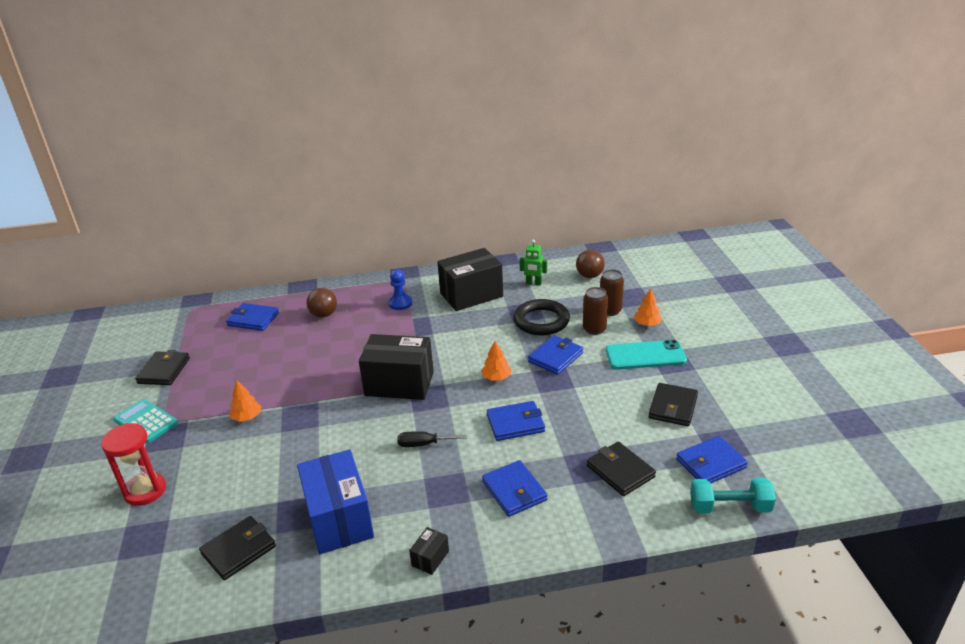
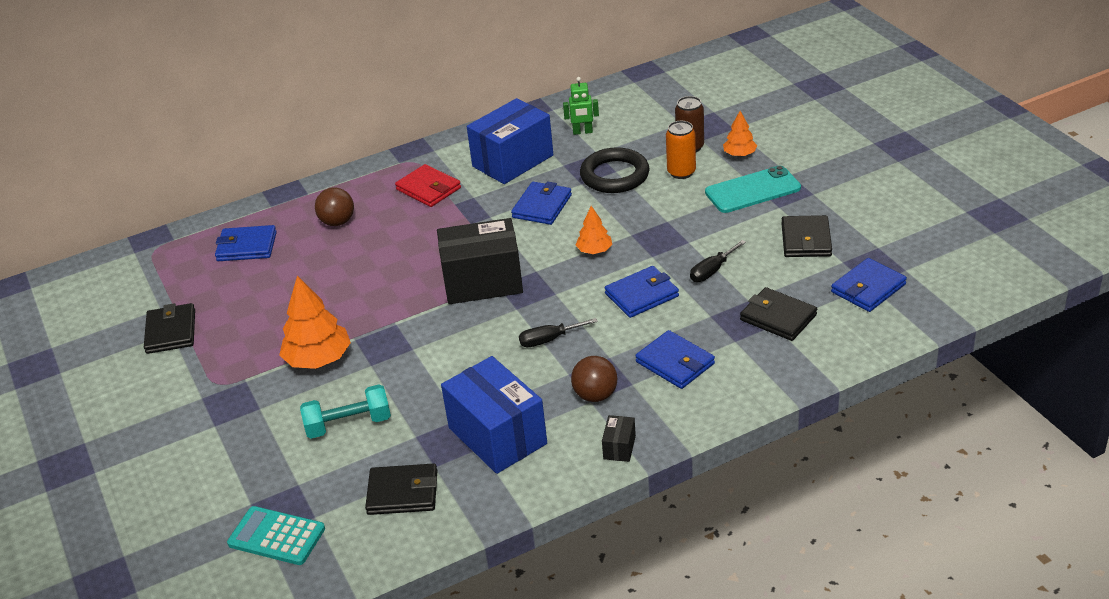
camera: 15 degrees left, 5 degrees up
(145, 491) = (247, 464): red hourglass -> none
(146, 421) = (191, 393): turquoise calculator -> turquoise calculator (276, 536)
(239, 550) = (403, 493): black wallet -> black wallet turned 60 degrees clockwise
(247, 417) = (318, 359): orange tree -> orange tree, size x1.80
(400, 303) = (428, 189): blue pawn -> red wallet
(471, 295) = (512, 161): black box -> blue box
(555, 357) = (652, 213): blue wallet -> blue wallet (542, 206)
(582, 416) = (712, 271): none -> black screwdriver
(589, 276) = (646, 110): brown ball -> brown ball (595, 395)
(594, 329) = (681, 172): brown can -> orange can
(729, 507) = (903, 326): turquoise dumbbell -> turquoise dumbbell (348, 424)

